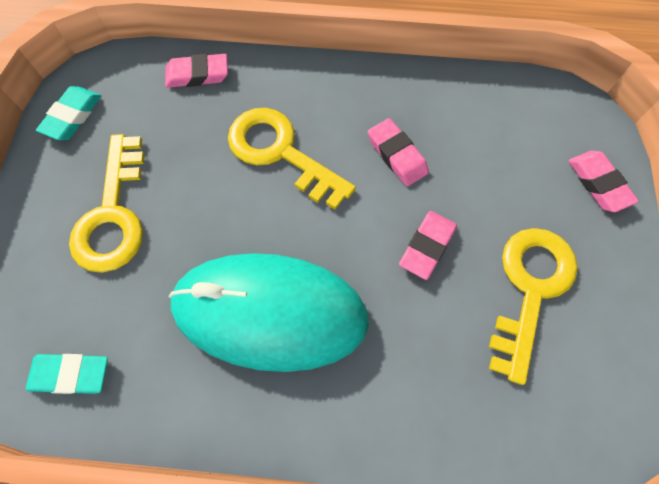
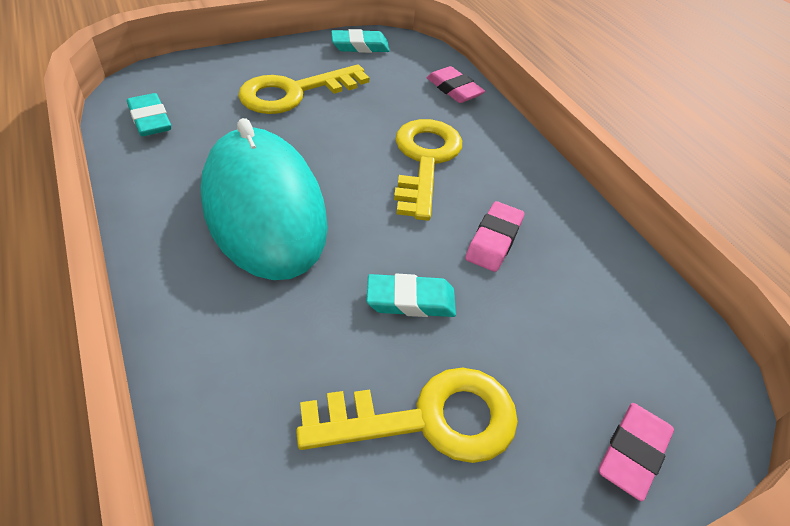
camera: 55 degrees right, 20 degrees down
(427, 246) = (410, 300): pink eraser -> turquoise eraser

